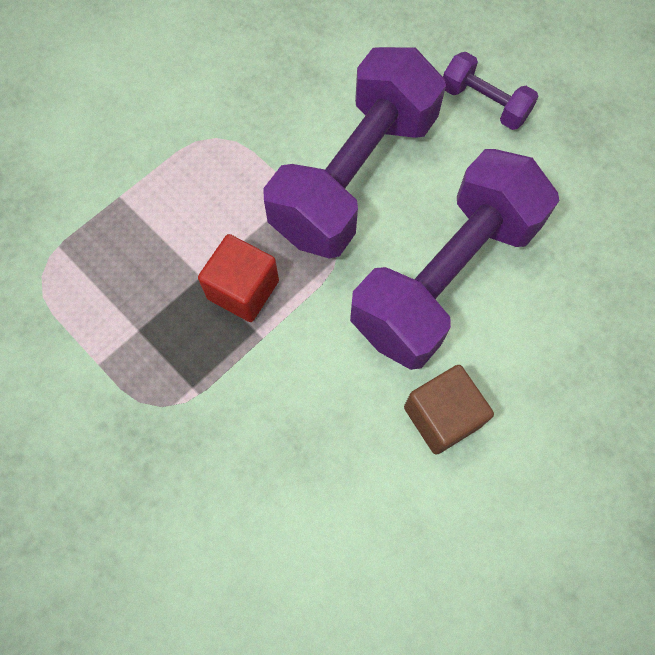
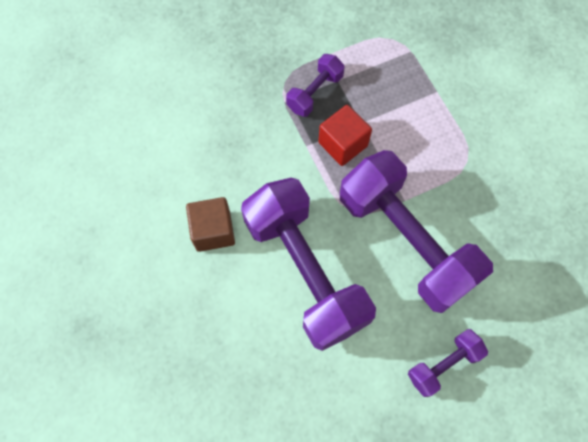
camera: 110 degrees right, 0 degrees up
(169, 355) = (315, 93): none -> purple dumbbell

